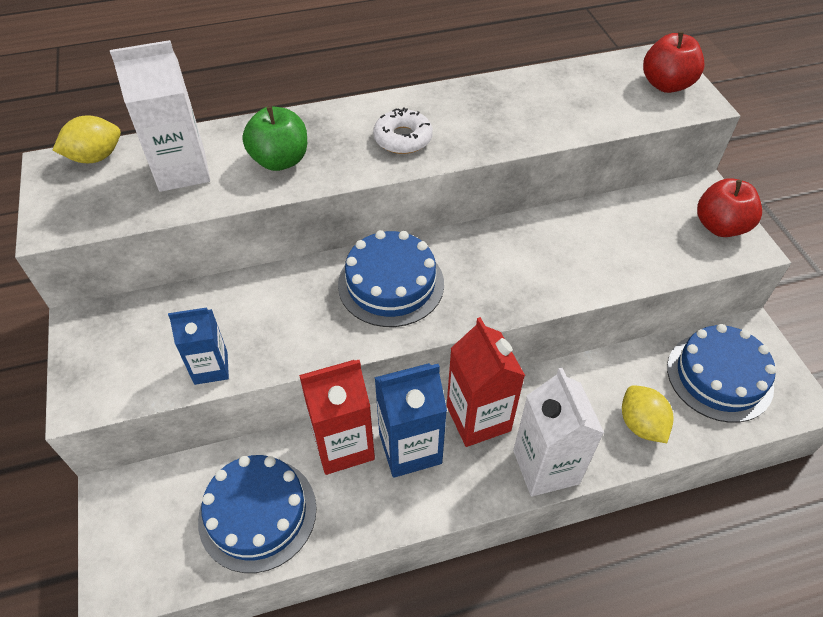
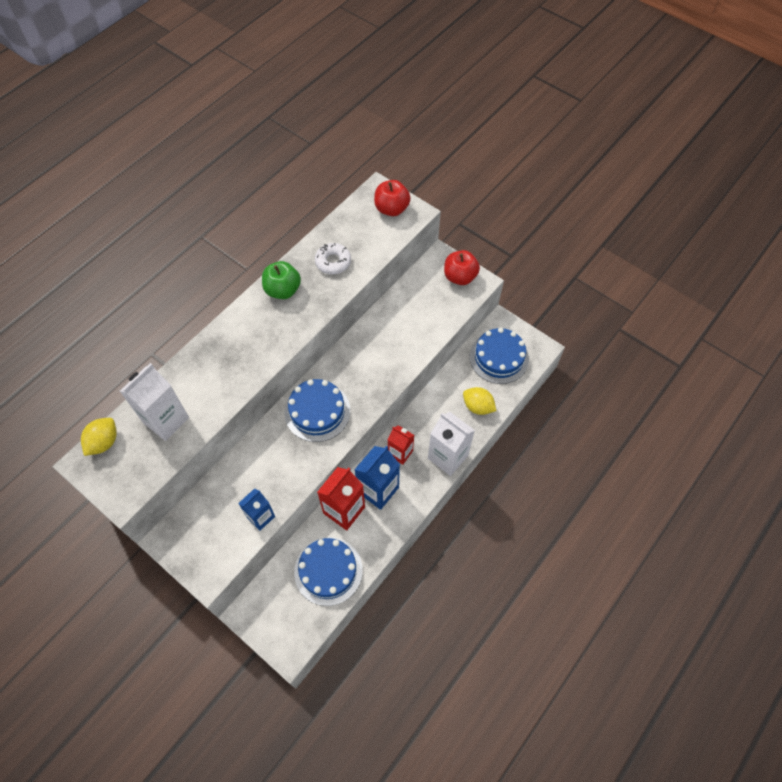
camera: 35 degrees left, 10 degrees up
(280, 160) = (217, 380): green apple -> green apple (283, 290)
(403, 138) = (275, 326): white donut -> white donut (333, 262)
(478, 418) = (400, 453): red carton -> red carton, size x0.63

